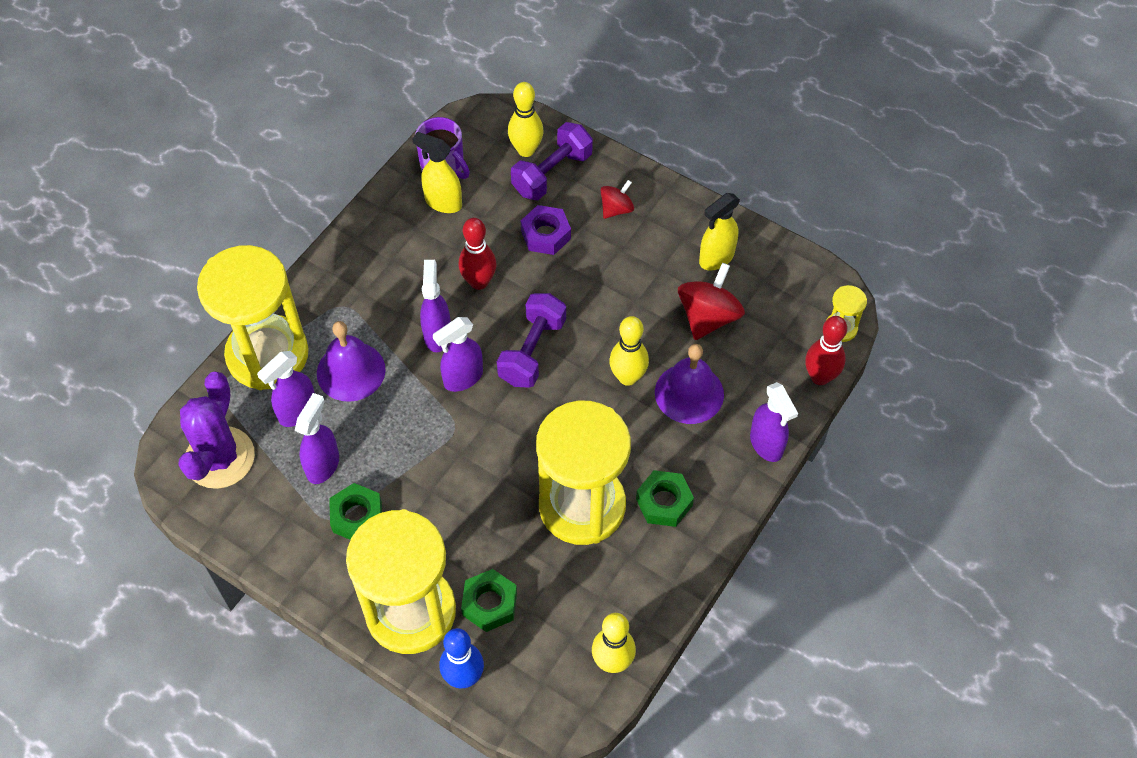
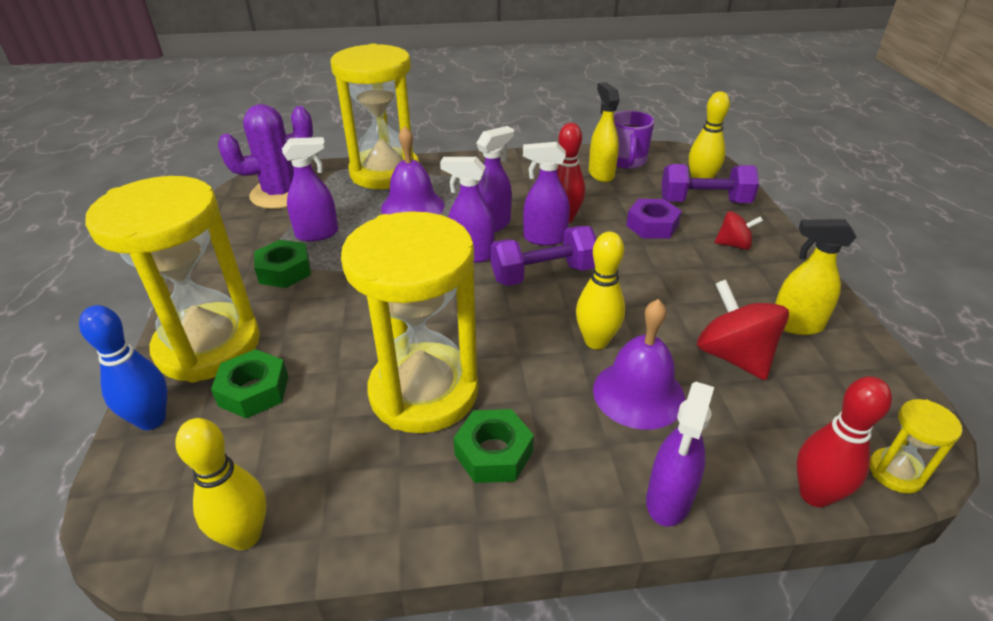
camera: 50 degrees right, 20 degrees down
(297, 412) = (352, 203): purple spray bottle -> purple spray bottle (544, 238)
(708, 317) = (733, 356): red spinning top -> red spinning top turned 105 degrees counterclockwise

